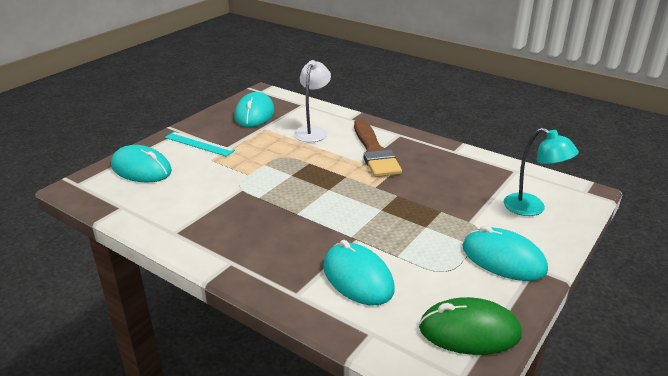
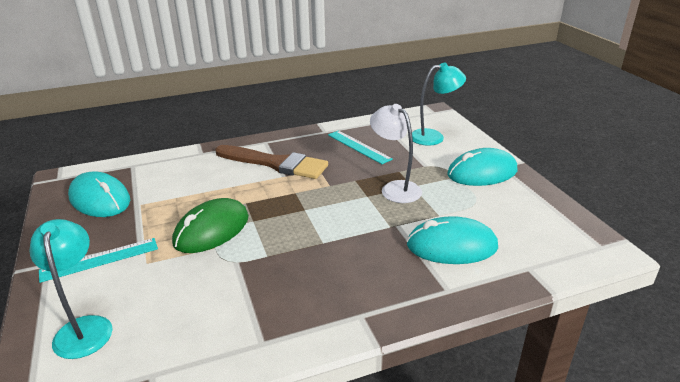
camera: 55 degrees left, 0 degrees up
(141, 169) = (84, 327): turquoise mouse -> turquoise lamp
(312, 131) = (192, 179): white lamp -> white lamp (395, 188)
(453, 176) = (358, 147): none -> turquoise ruler
(469, 331) = (553, 221): green mouse -> green mouse (211, 230)

